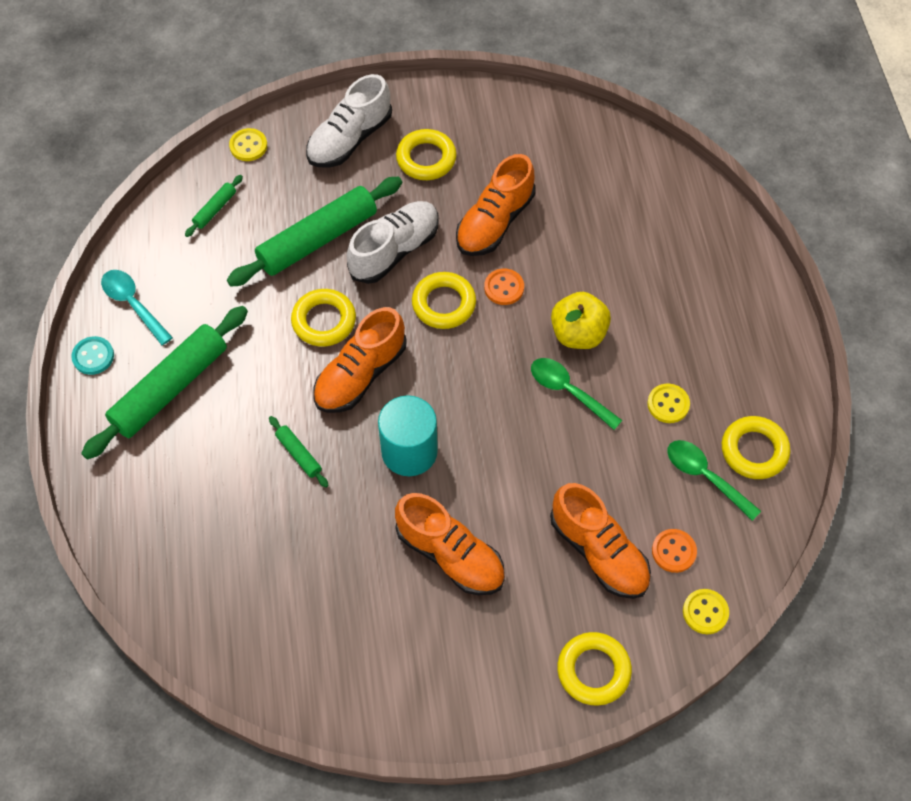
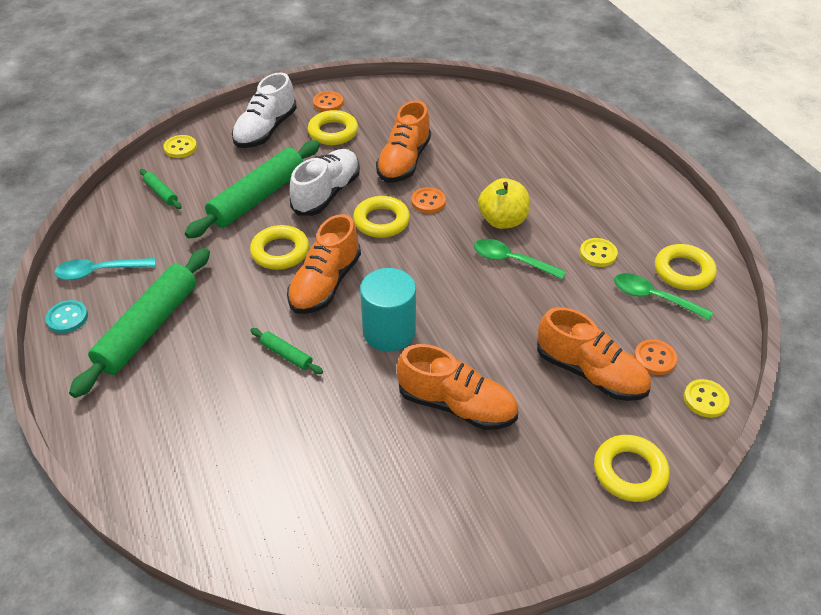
camera: 15 degrees left, 15 degrees down
(133, 304) = (99, 272): turquoise spoon -> turquoise spoon turned 45 degrees counterclockwise
(215, 209) = (161, 193): green rolling pin -> green rolling pin turned 60 degrees counterclockwise
(432, 110) = (328, 103): none -> orange button

